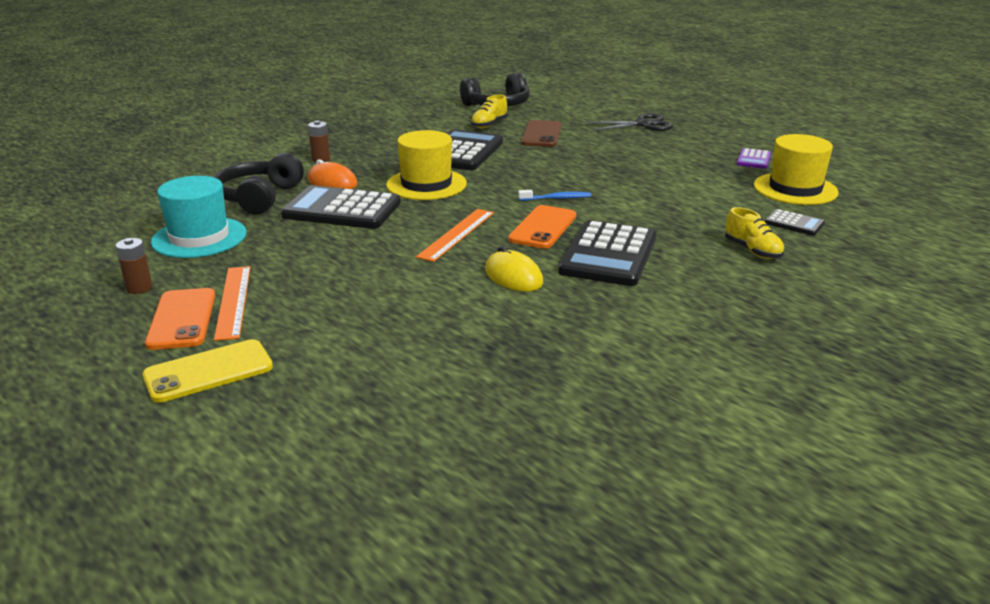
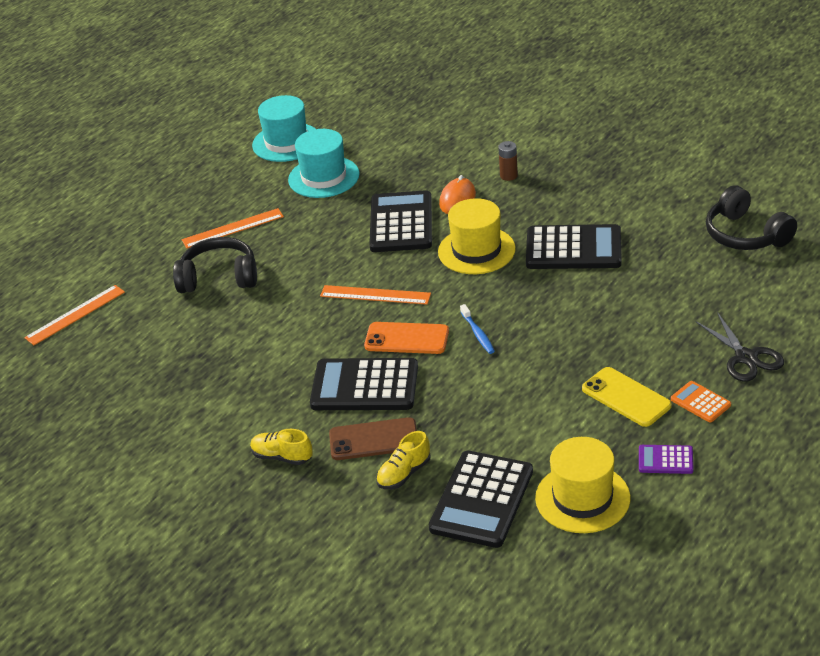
camera: 80 degrees right, 10 degrees up
(88, 251) = (286, 142): none -> turquoise hat
(139, 288) = (240, 185): brown battery -> none
(182, 319) = (204, 218): orange phone -> none
(208, 371) = (147, 251): yellow phone -> yellow phone (626, 397)
(259, 197) = (408, 175): black headphones -> black headphones (219, 278)
(308, 452) = (75, 315): none -> orange ruler
(489, 125) = (670, 245): yellow shoe -> yellow shoe (282, 457)
(513, 276) = (307, 342): yellow mouse -> none
(541, 134) = (659, 288): brown phone -> brown phone (373, 439)
(689, 142) = (700, 402): none -> orange calculator
(794, 223) = (482, 500): black calculator -> black calculator, size x2.08

